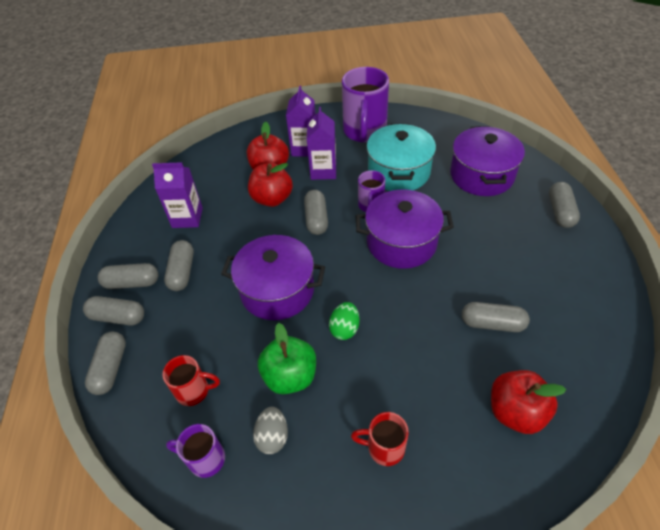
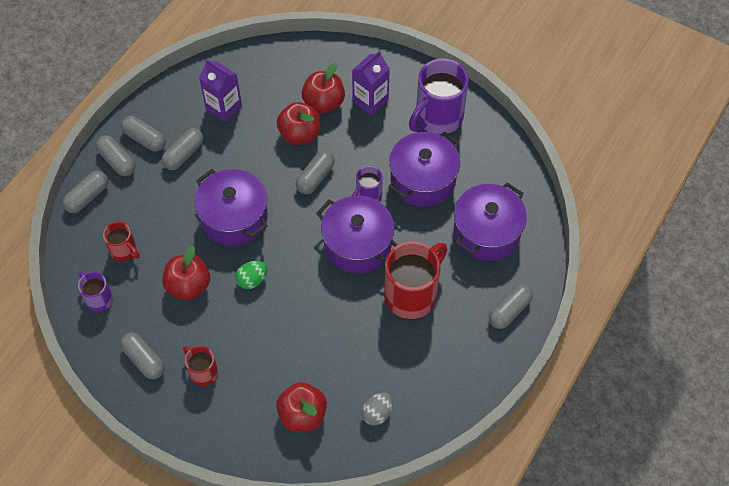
camera: 35 degrees right, 10 degrees up
(273, 436) = (146, 315): grey egg -> grey egg (377, 413)
(290, 376) = (189, 286): green apple -> red apple
(323, 171) = (364, 135): purple carton -> none
(399, 172) = (423, 180): turquoise pot -> purple pot
(483, 248) = (412, 294): none -> red mug
(492, 324) = (353, 352): grey capsule -> grey capsule (144, 360)

